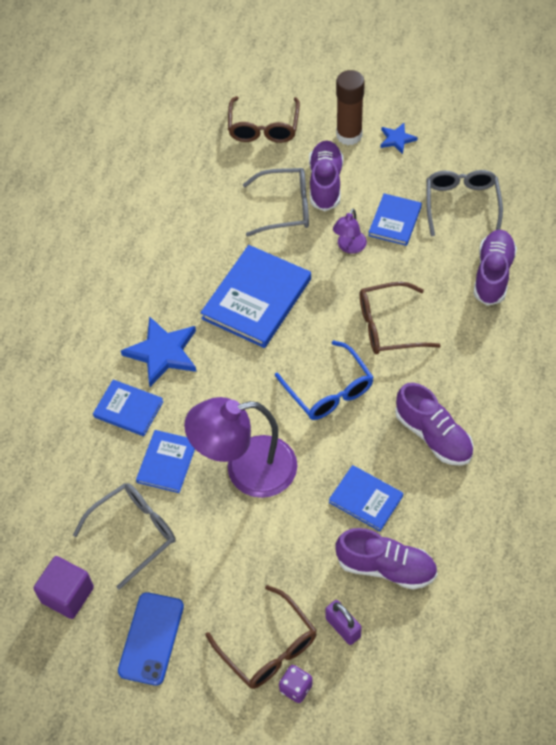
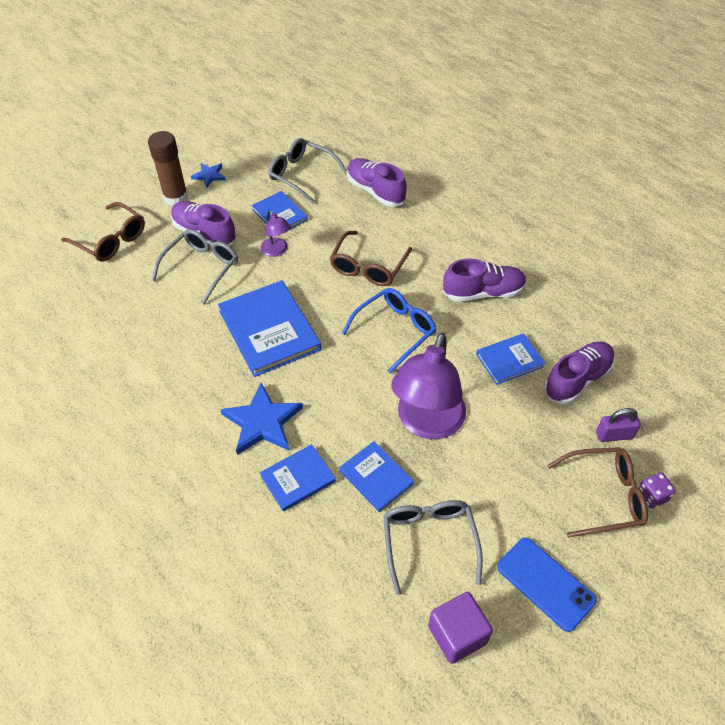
camera: 60 degrees left, 5 degrees down
(329, 390) = (395, 331): blue glasses -> blue glasses turned 45 degrees counterclockwise

